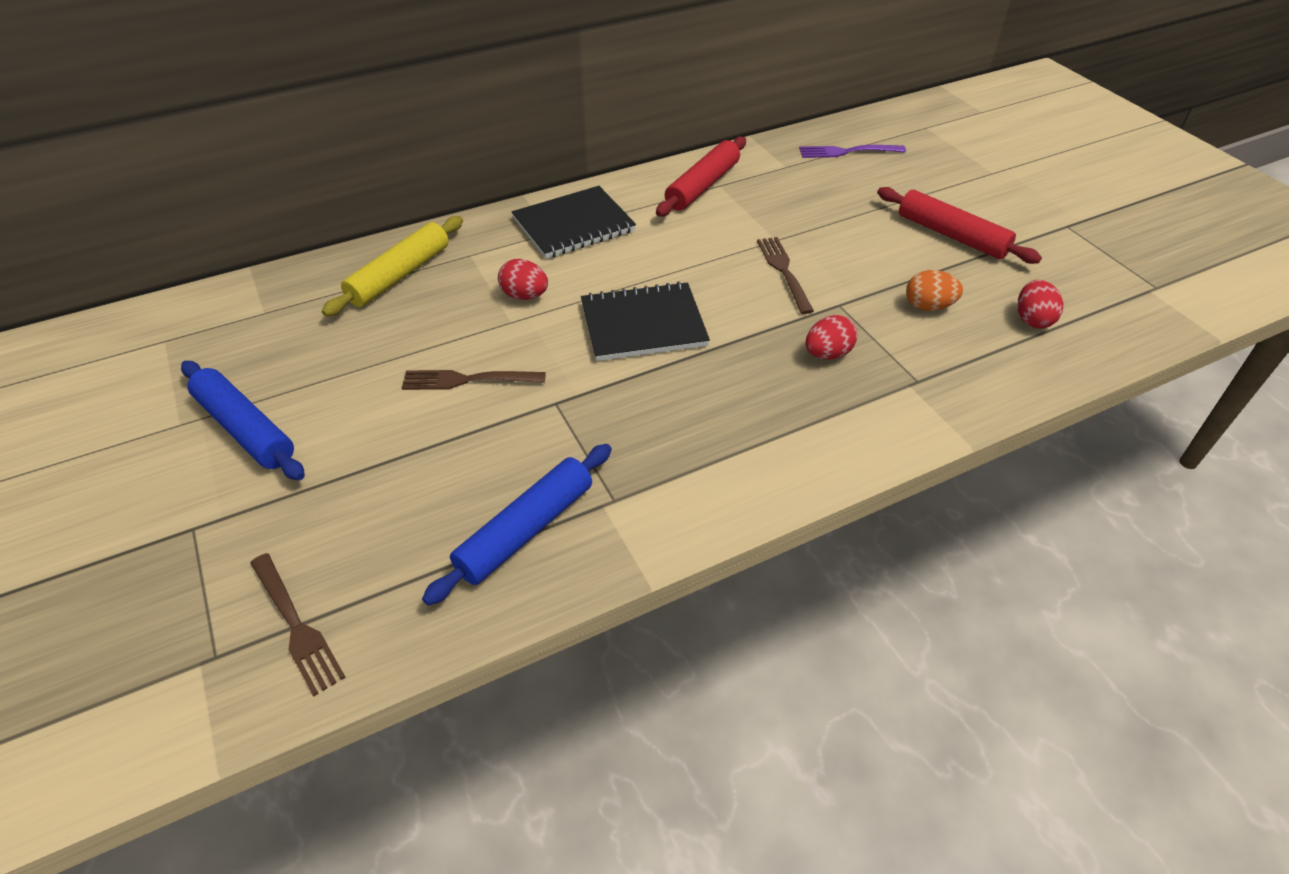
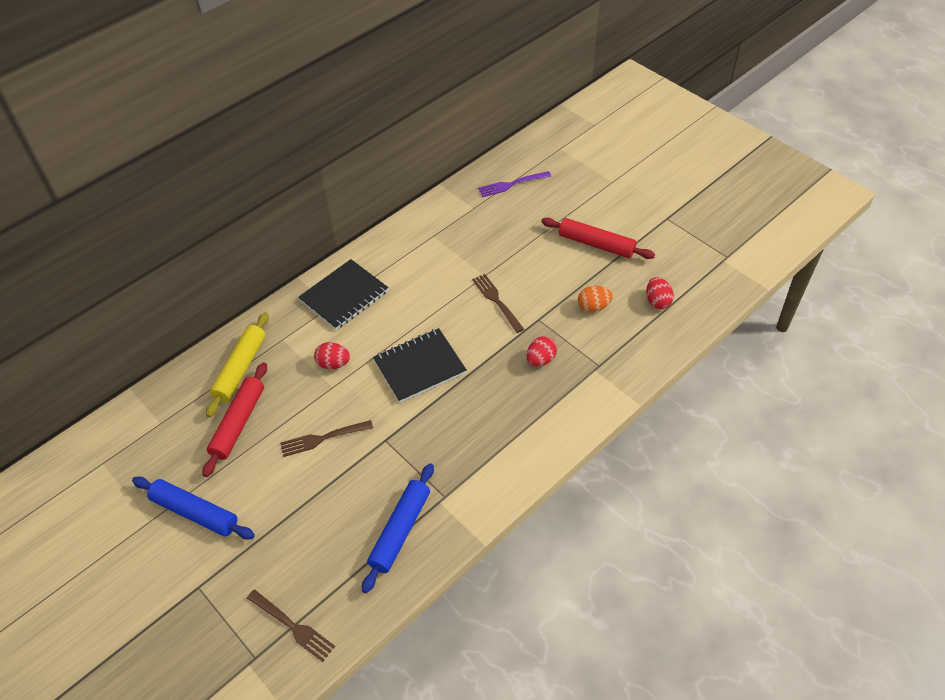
camera: 15 degrees left, 5 degrees up
(702, 186) = (421, 239): red rolling pin -> red rolling pin (238, 423)

